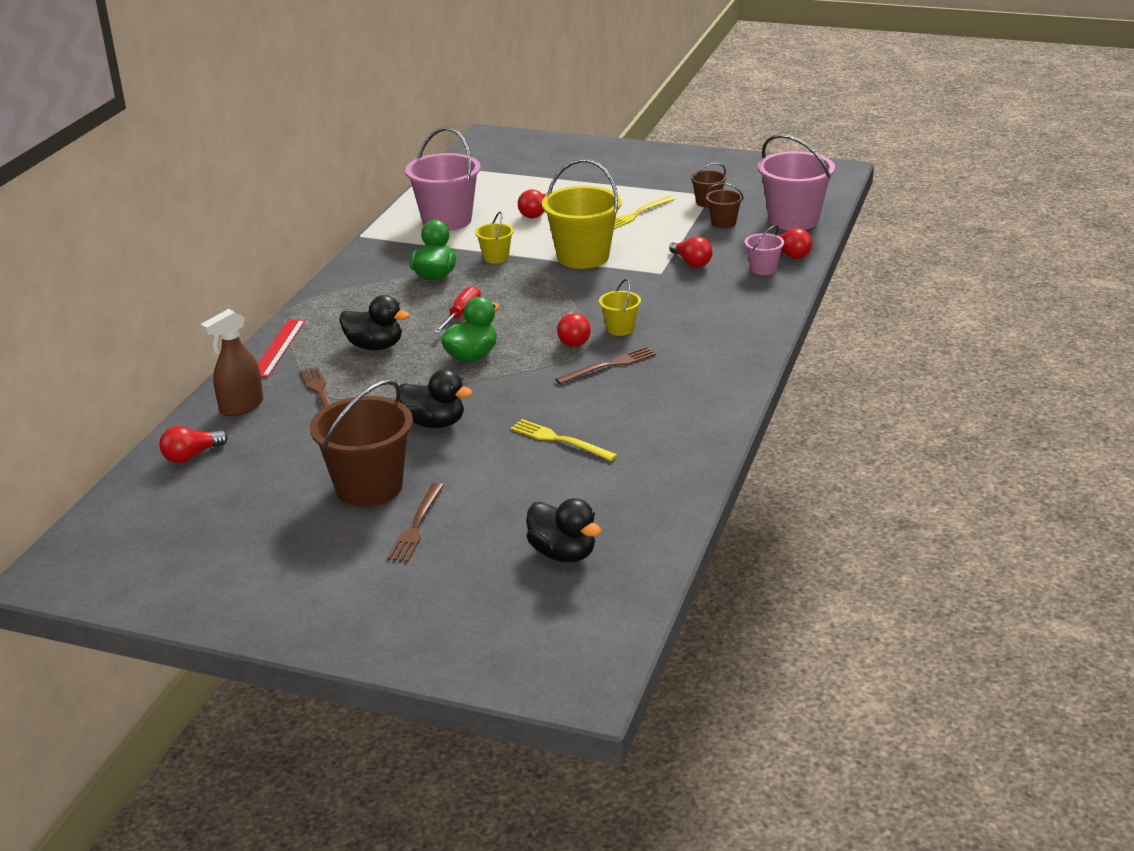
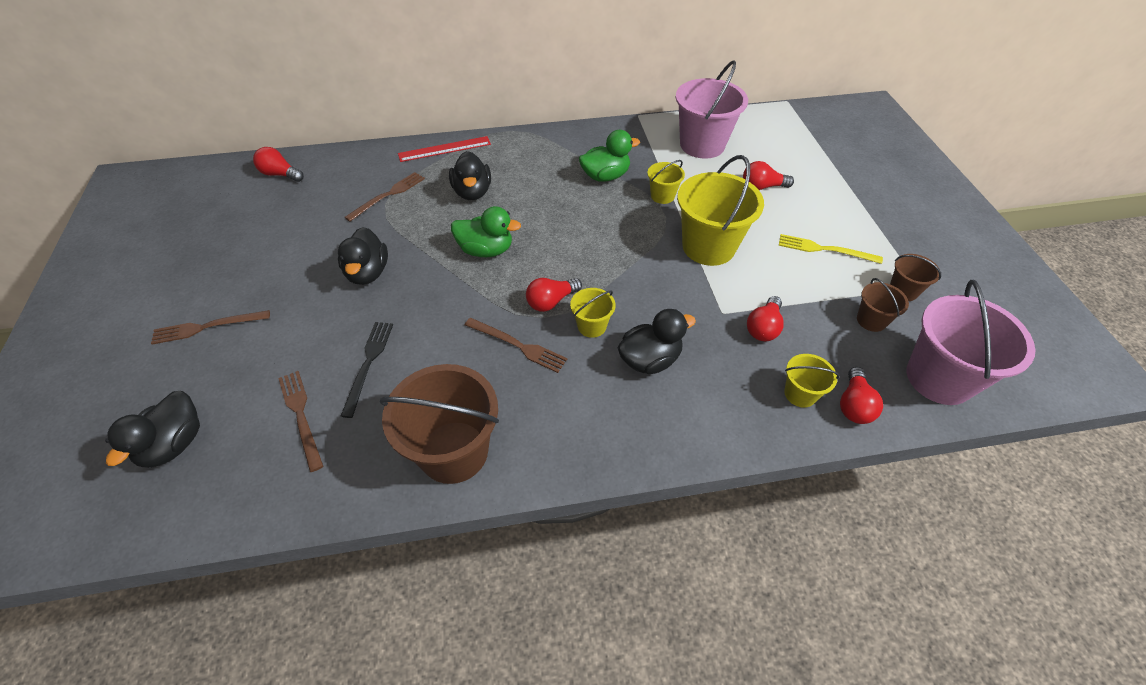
camera: 60 degrees right, 20 degrees up
(241, 407) = (354, 167): brown spray bottle -> none
(369, 487) = (259, 276): brown bucket -> brown bucket (454, 452)
(462, 315) = (551, 217): red screwdriver -> none
(559, 440) = (368, 364): yellow fork -> black fork
(590, 482) = (301, 416): none -> brown fork
(679, 314) = (650, 360): none -> black duck
(763, 269) = (800, 394): pink bucket -> yellow bucket

